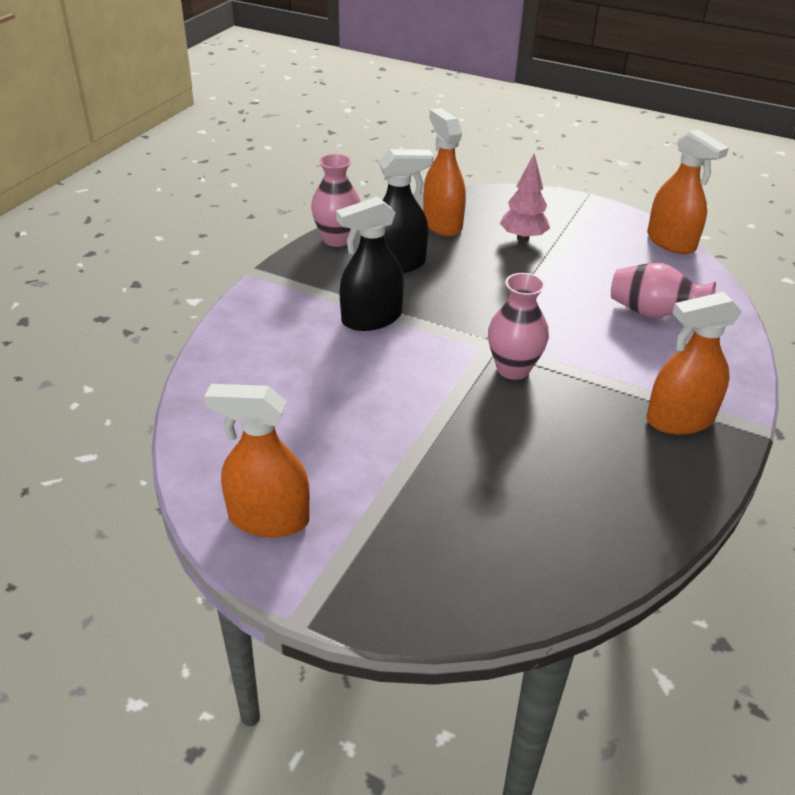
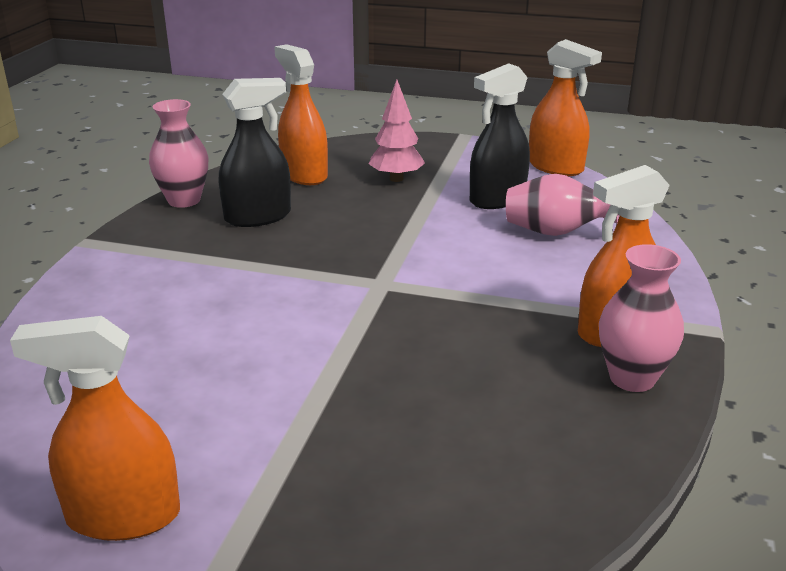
camera: 10 degrees left, 10 degrees down
(371, 319) = (235, 273): black spray bottle -> black spray bottle (497, 199)
(513, 369) = (412, 304): pink vase -> pink vase (632, 378)

